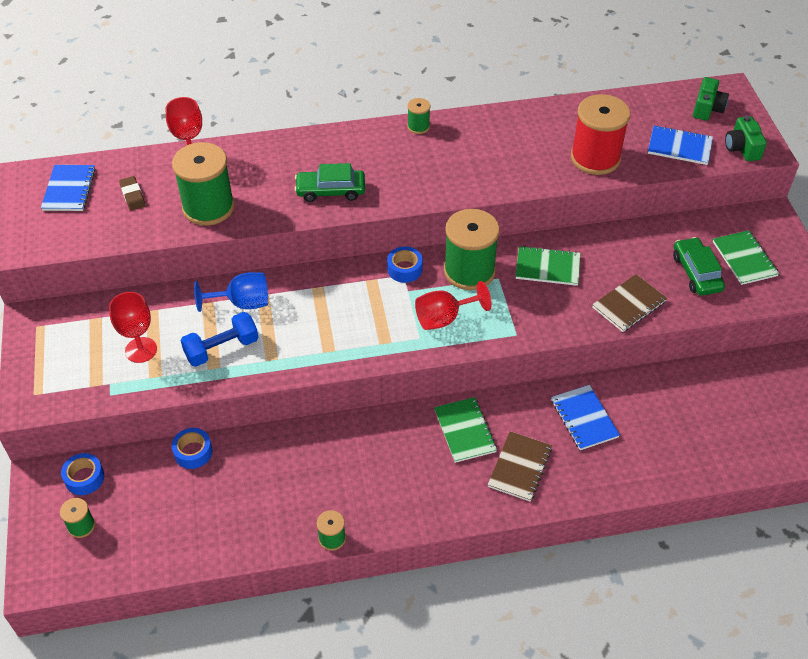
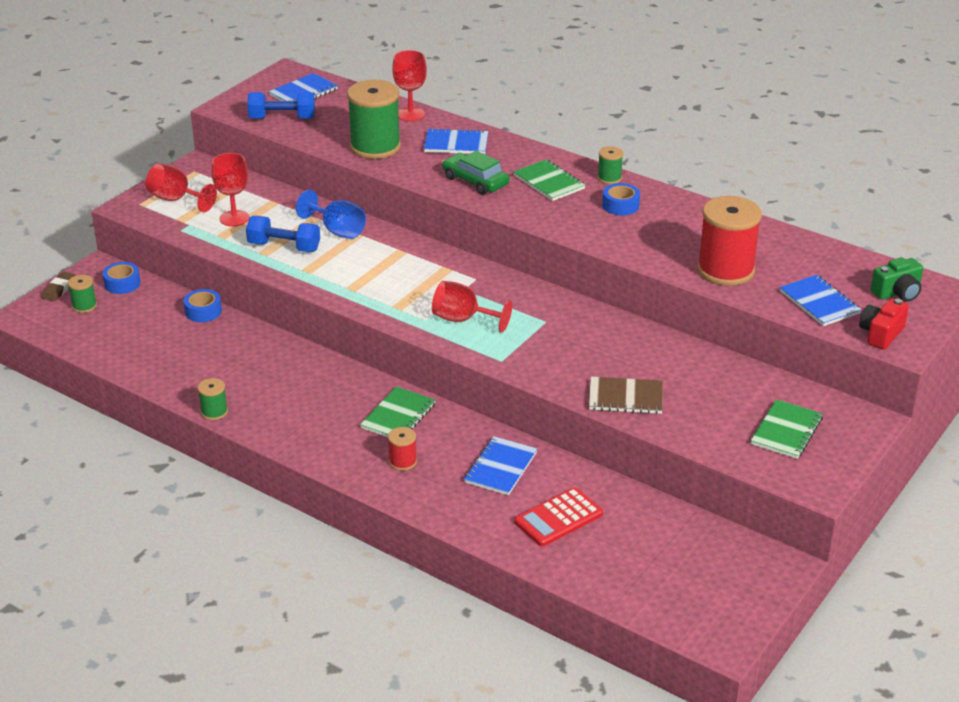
camera: 45 degrees right, 15 degrees down
(62, 366) = (176, 200): none -> red goblet
(88, 227) = (282, 118): none -> blue dumbbell
(132, 195) = (337, 115): brown eraser -> brown eraser (59, 289)
(267, 164) = (456, 144): none -> blue notebook
(404, 269) = (482, 276): blue tape -> blue tape (620, 205)
(469, 271) = (530, 304): green spool -> none
(519, 467) = (402, 462): brown notebook -> red spool
(547, 267) = (597, 337): green notebook -> green notebook (549, 182)
(668, 429) = (558, 518): none -> red calculator
(696, 273) = (723, 414): green car -> none
(742, 148) = (881, 334): green camera -> red camera

